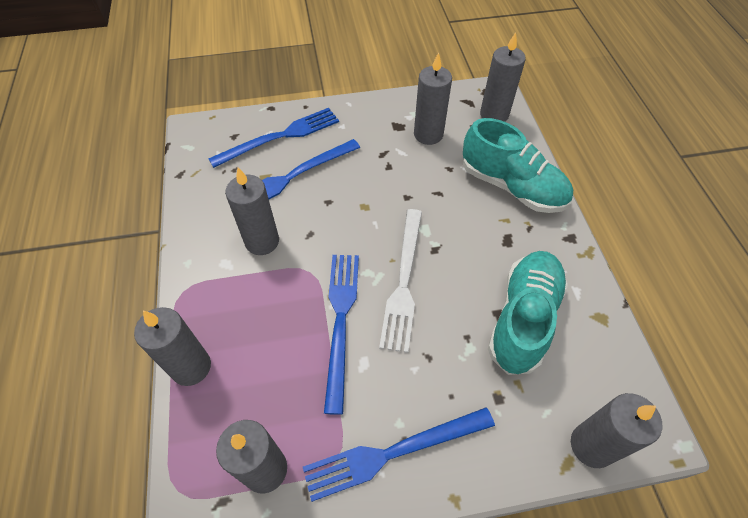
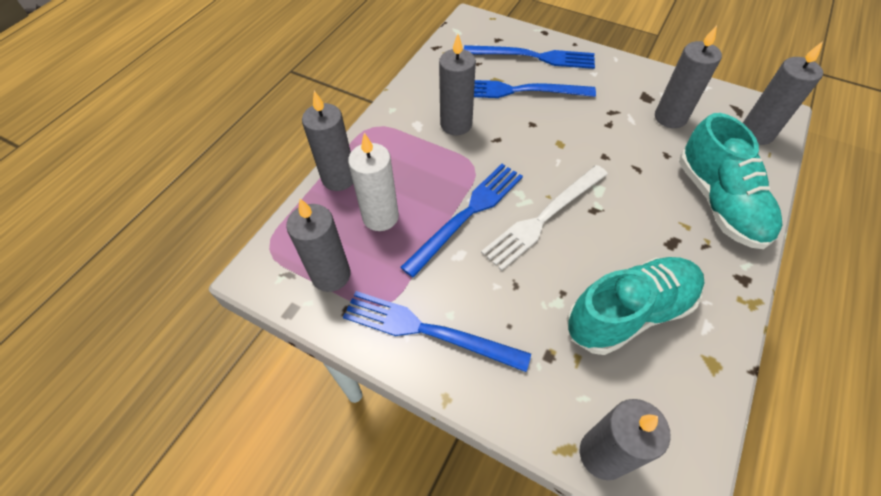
camera: 40 degrees right, 0 degrees up
(265, 378) = (380, 217): none -> white candle

